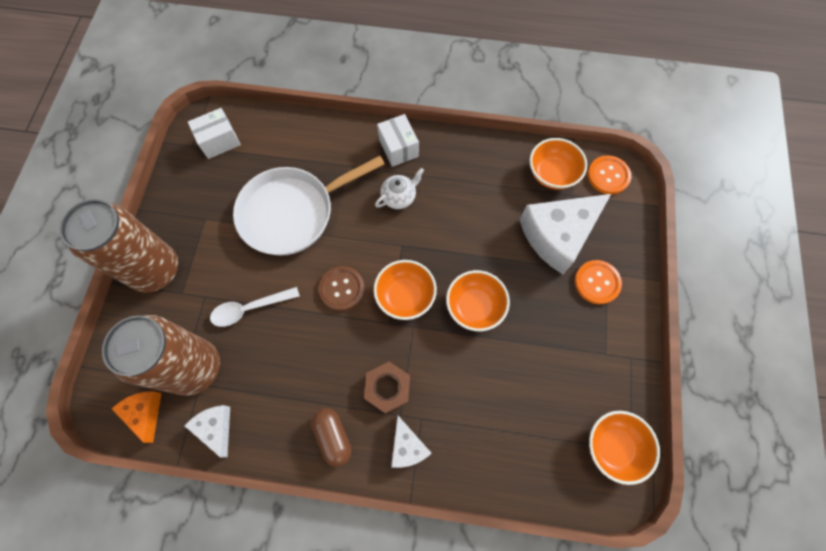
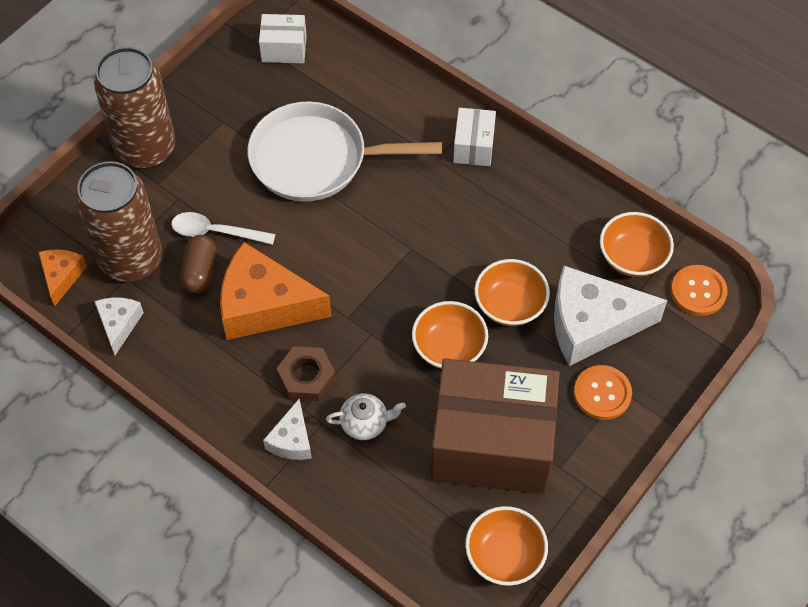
camera: 30 degrees right, 10 degrees down
(322, 348) = (264, 305): none -> orange cheese
(333, 437) = (224, 392): brown capsule -> brown capsule (200, 271)
(342, 289) = (320, 260): brown button -> none
(399, 197) = (440, 198): white teapot -> white teapot (365, 423)
(405, 296) = (381, 300): orange bowl -> orange bowl (510, 305)
(550, 363) = (492, 444): none -> brown box

